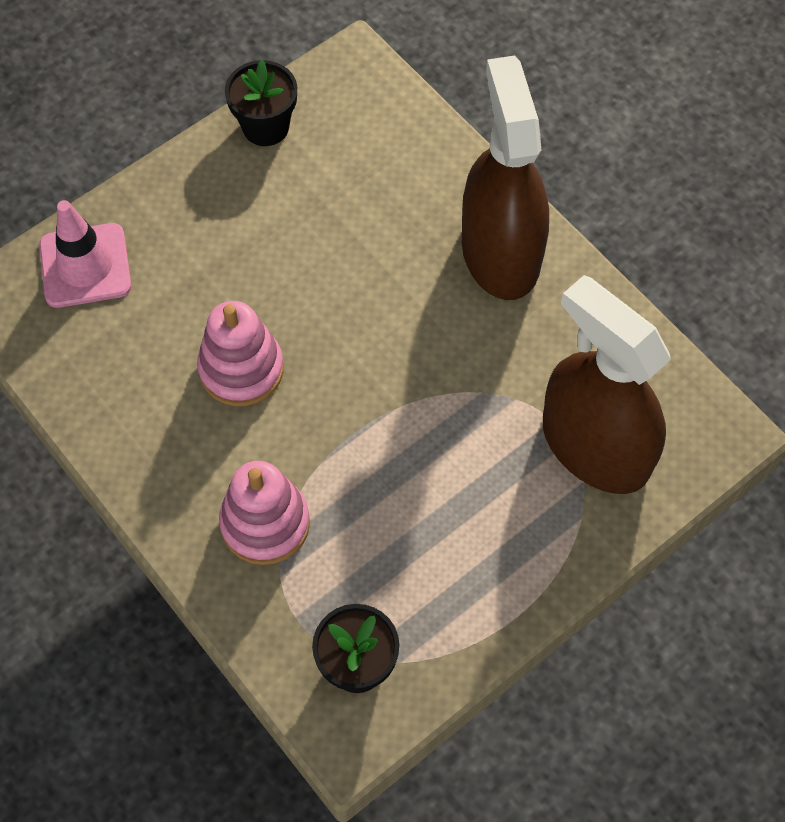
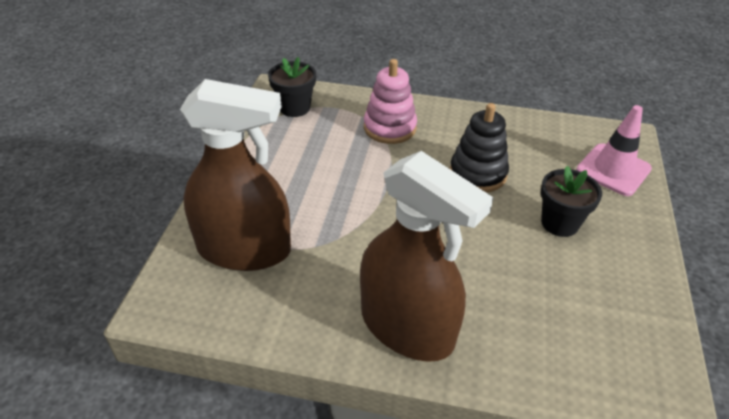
camera: 140 degrees right, 20 degrees down
(241, 369) = (478, 173): pink stacking toy -> black stacking toy
(265, 127) = (648, 305): black flower pot -> black flower pot (559, 223)

